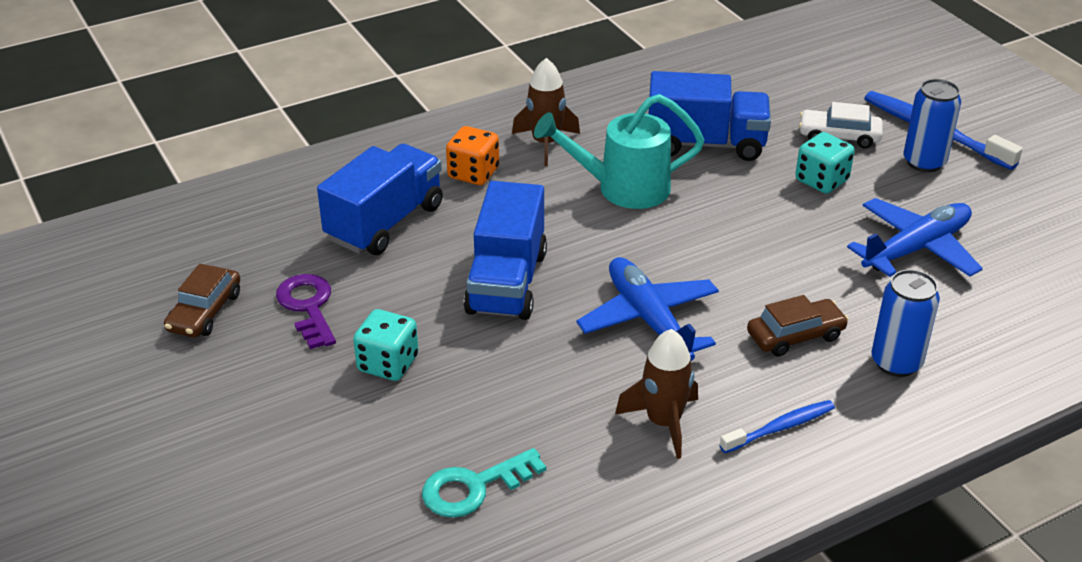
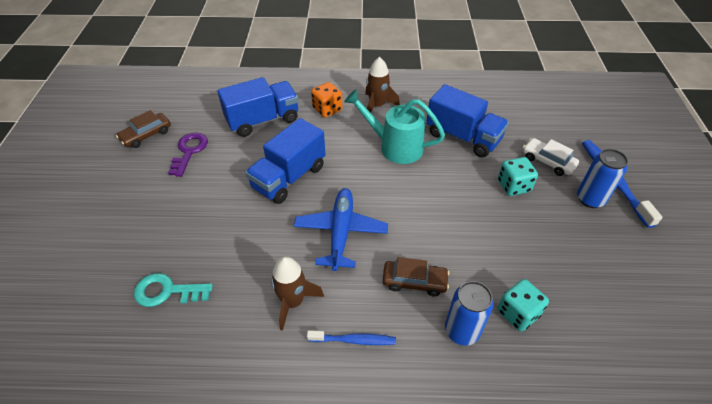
camera: 30 degrees right, 10 degrees up
(388, 364) = (194, 198): turquoise dice -> turquoise dice (518, 313)
(916, 248) = (538, 256): blue plane -> none

